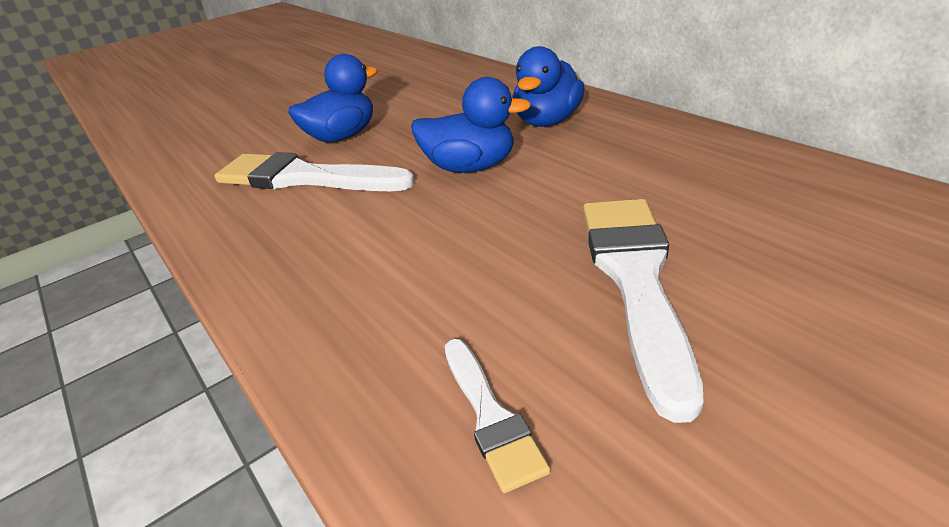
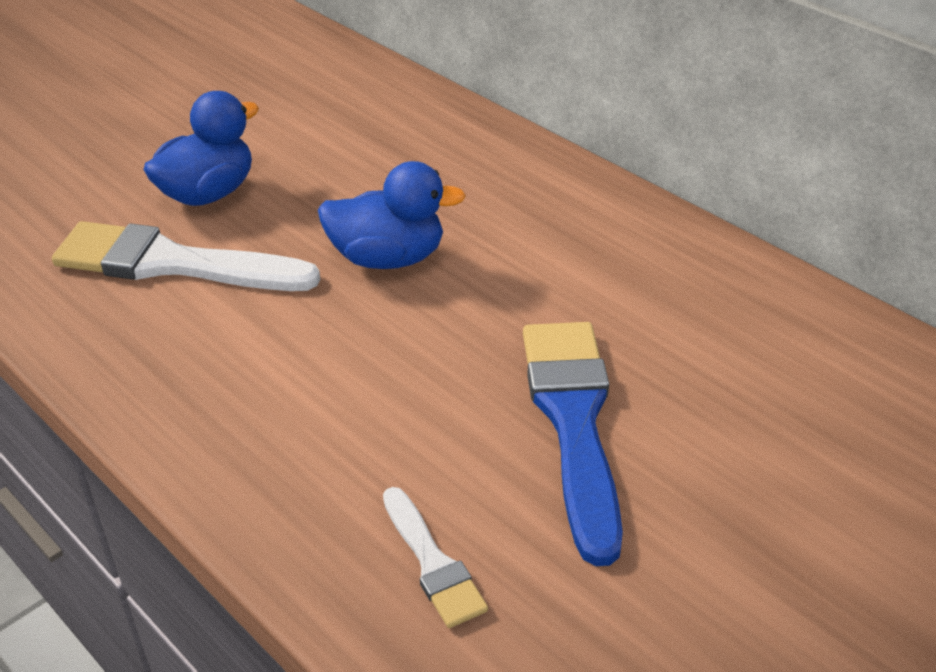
camera: 10 degrees left, 5 degrees up
(547, 121) = (481, 187): blue duck -> none
(635, 279) = (573, 421): white brush -> blue brush

